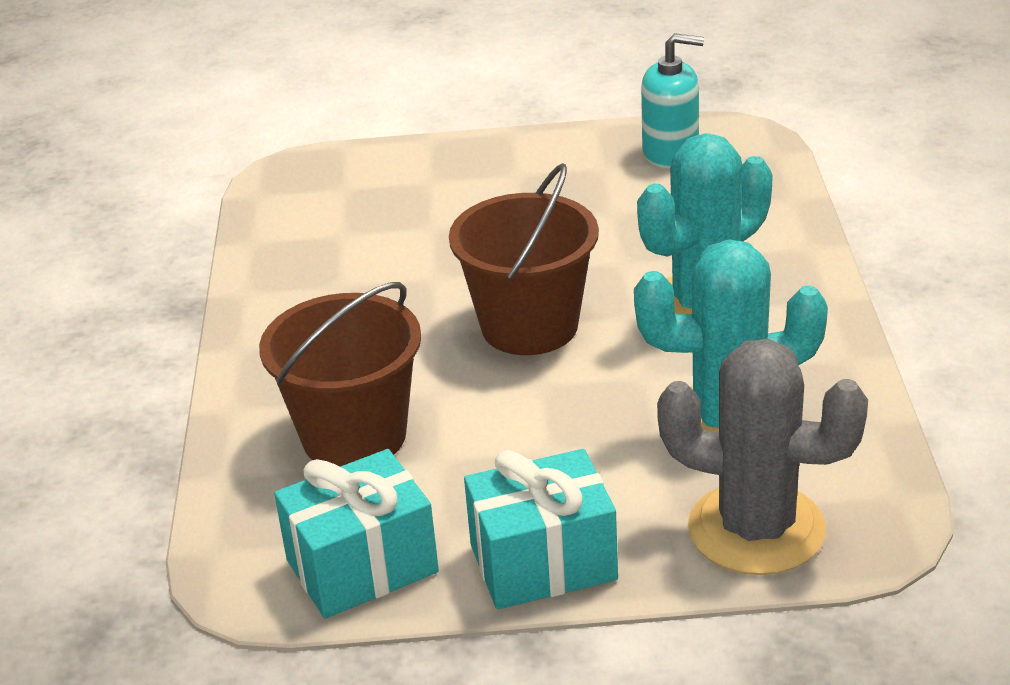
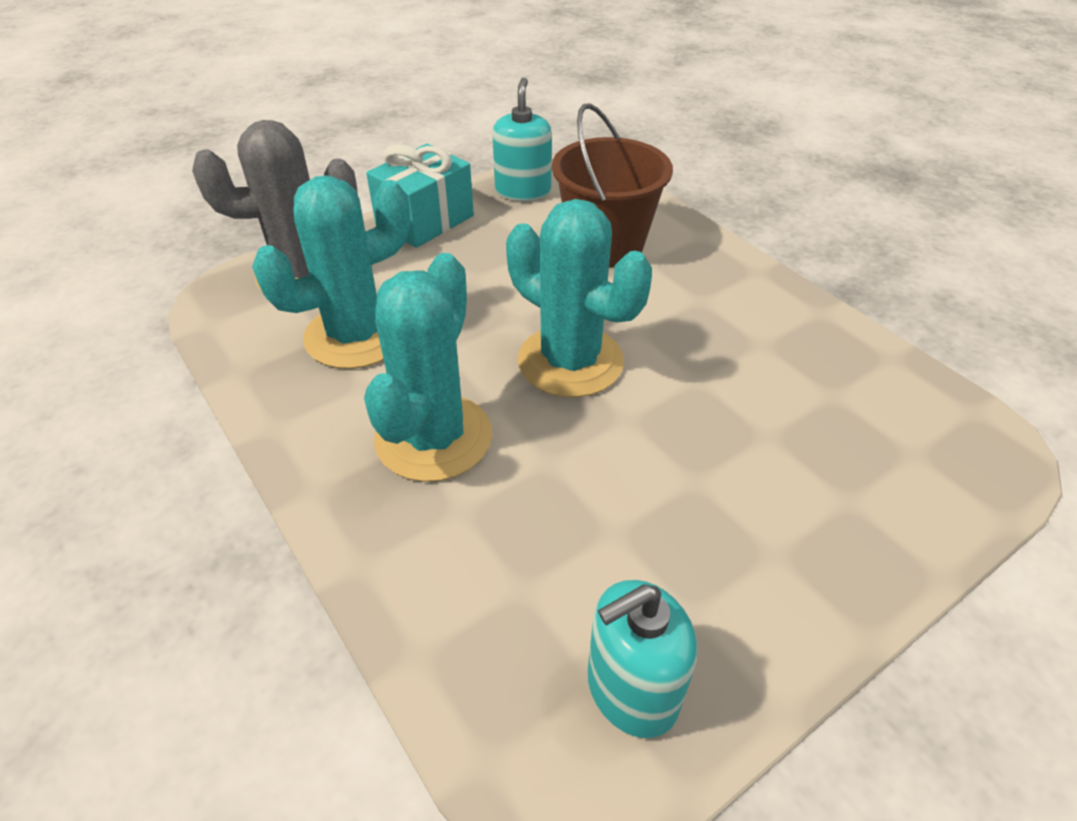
camera: 145 degrees right, 10 degrees up
(362, 566) = (523, 191): turquoise gift -> turquoise soap dispenser
(529, 326) = (570, 361): brown bucket -> turquoise cactus

